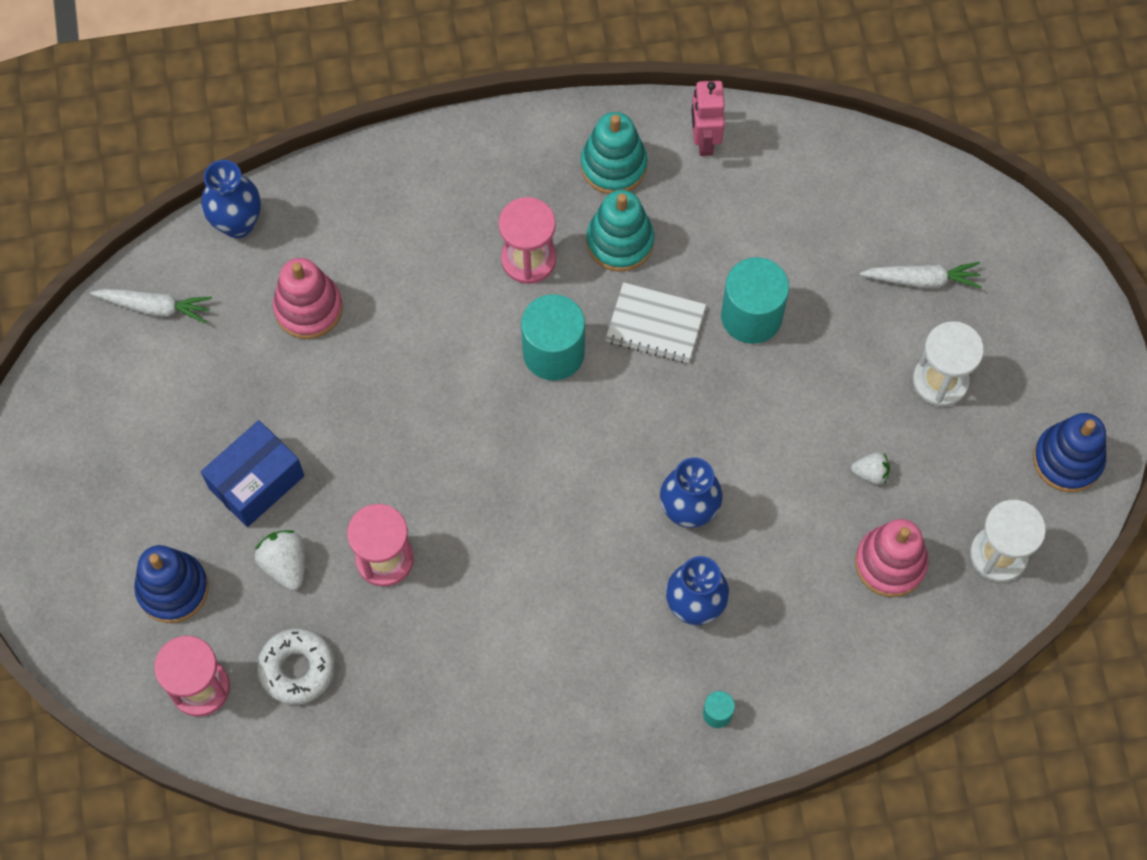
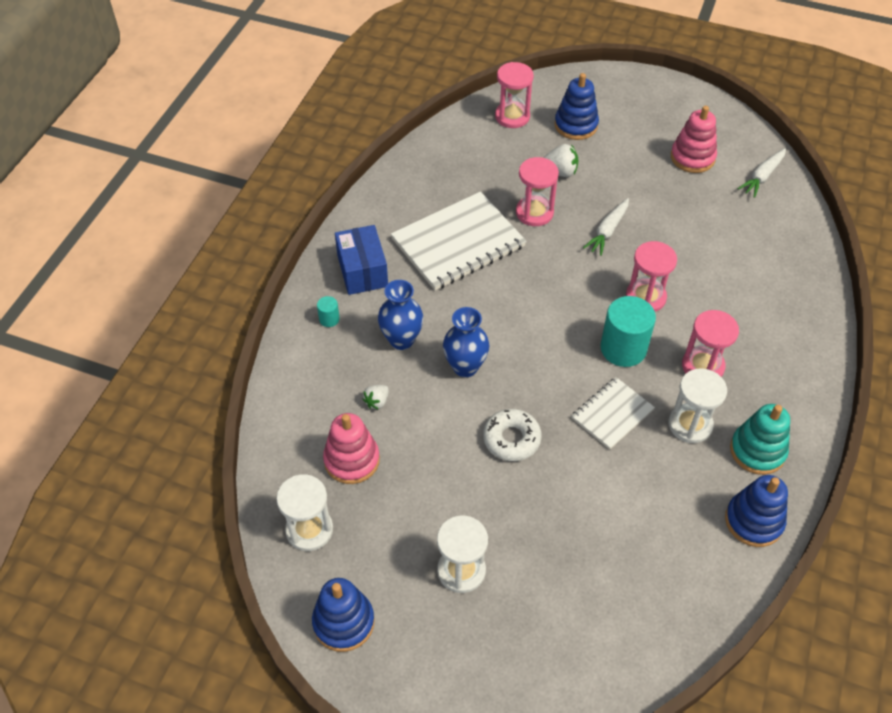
camera: 120 degrees right, 15 degrees down
(238, 223) = (805, 232): blue vase -> none
(256, 482) = (619, 178): blue box -> blue box (362, 271)
(297, 668) = (495, 155): white donut -> white donut (511, 439)
(308, 308) = (724, 242): pink stacking toy -> pink stacking toy (692, 157)
(457, 361) = (645, 297): none -> pink hourglass
(496, 627) = (458, 243): none -> white notebook
(620, 241) = (690, 424): turquoise stacking toy -> white hourglass
(704, 140) = (753, 521): pink robot -> blue stacking toy
(751, 316) = (586, 475): turquoise cylinder -> none
(870, 473) = (421, 484): white strawberry -> white strawberry (377, 402)
(922, 280) = (552, 608): white carrot -> white carrot (607, 231)

